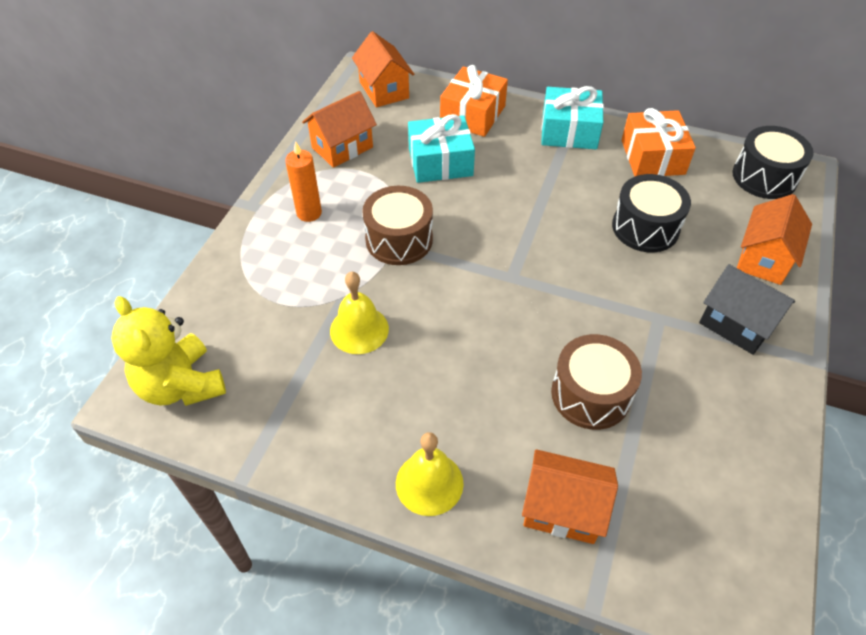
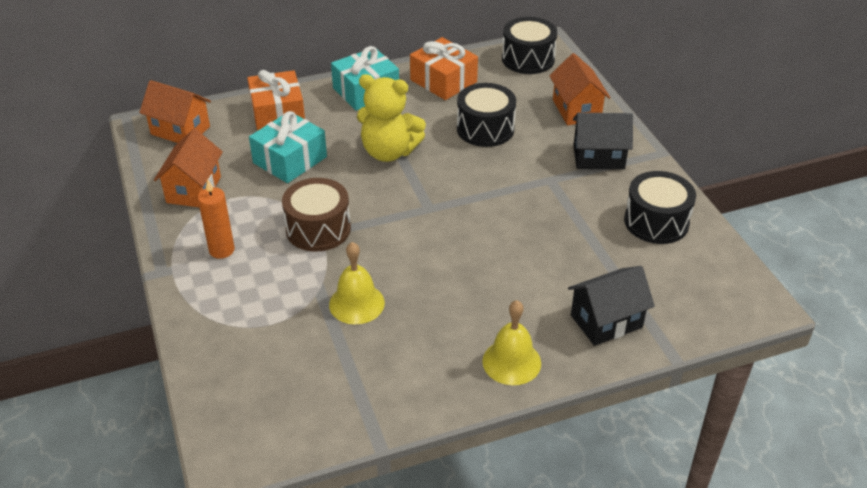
camera: 40 degrees left, 10 degrees down
(181, 385) = (258, 423): yellow teddy bear -> yellow teddy bear (389, 152)
(562, 509) = (606, 321): orange house -> black house
(590, 394) = (555, 248): brown drum -> none
(730, 436) = (656, 222): none -> black drum

